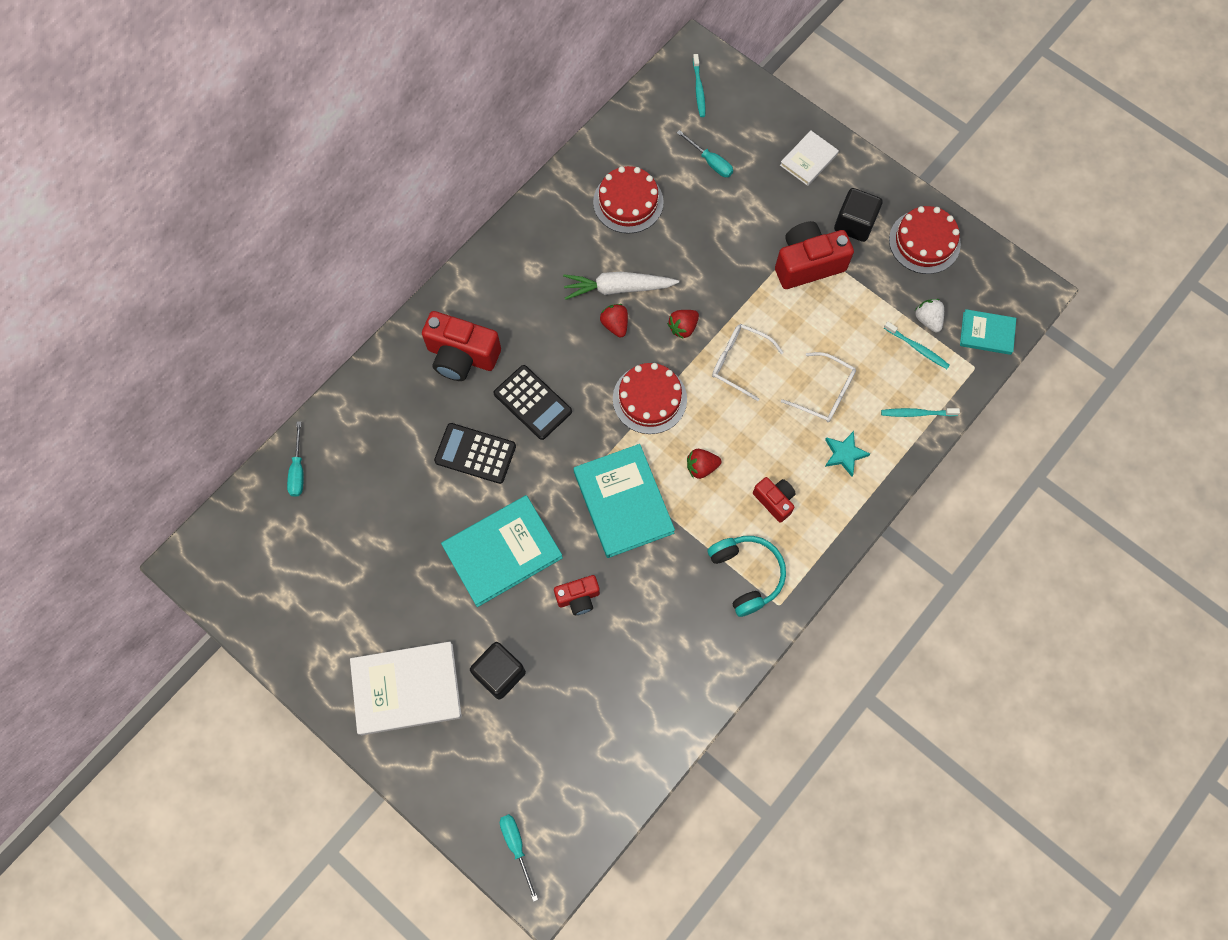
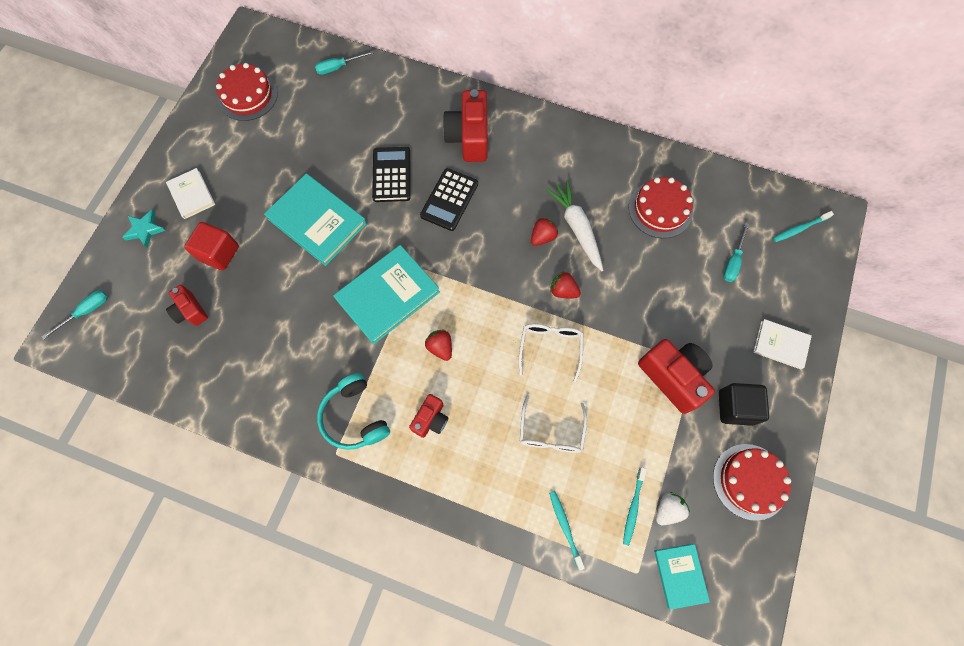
camera: 70 degrees right, 0 degrees up
(407, 689) = (192, 195): white book -> white book, size x0.56
(499, 673) = (219, 253): black cube -> red cube
(578, 598) = (295, 289): red camera -> red camera (190, 311)
(649, 399) = (487, 286): red cake -> red cake (247, 95)
(746, 575) = (355, 416): turquoise headphones -> turquoise headphones turned 105 degrees clockwise
(844, 454) = (497, 469): turquoise star -> turquoise star (145, 229)

